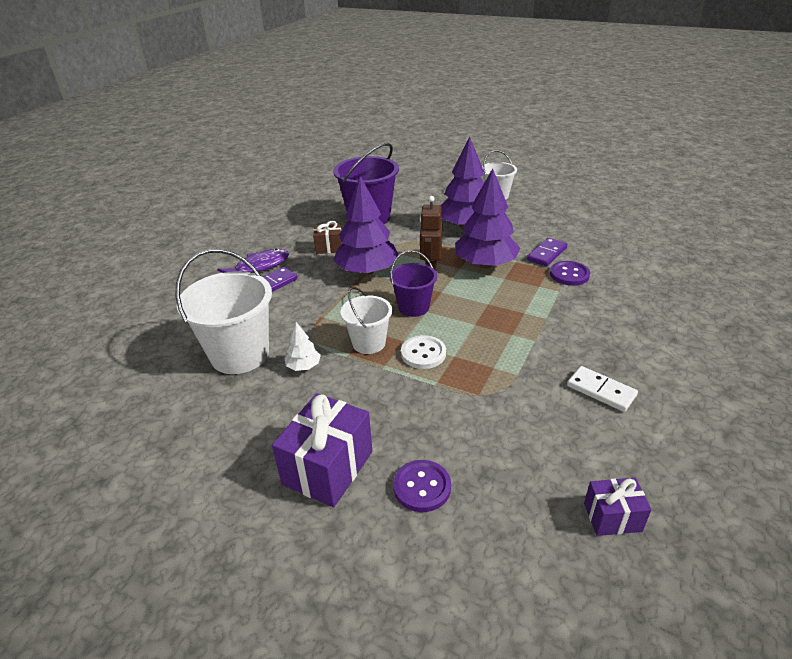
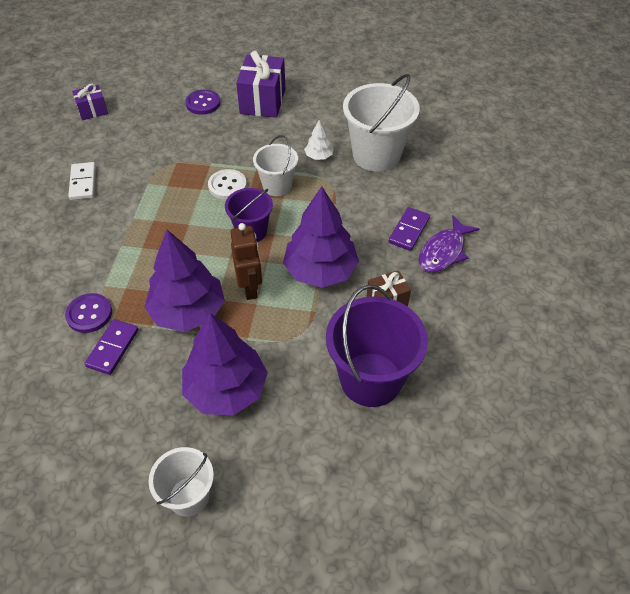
camera: 160 degrees right, 15 degrees up
(601, 391) = (83, 183): white domino -> white domino turned 60 degrees clockwise

